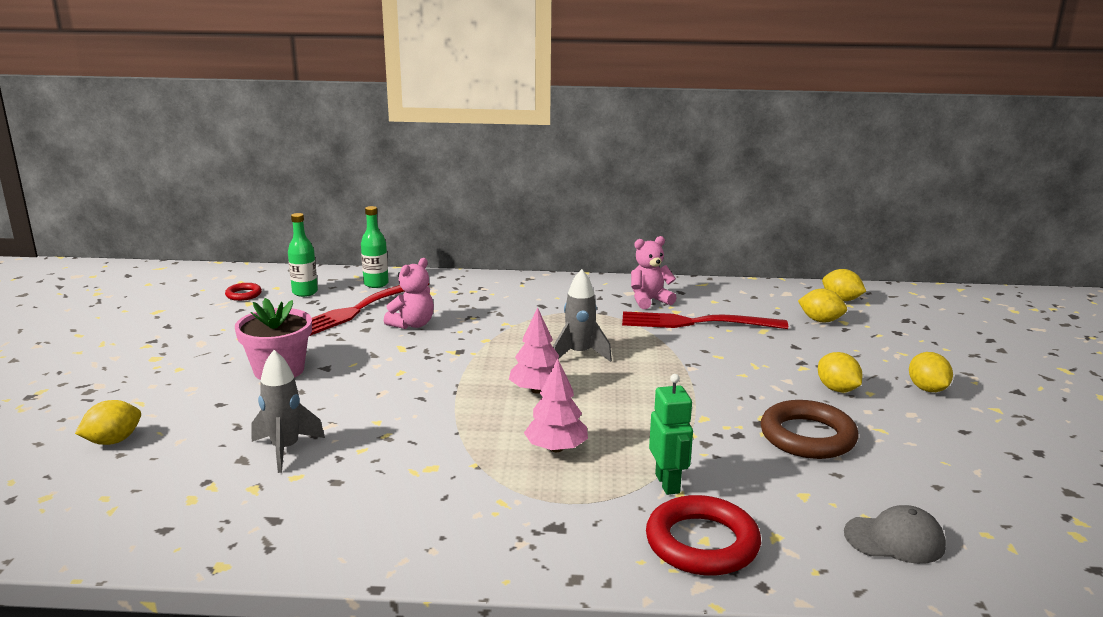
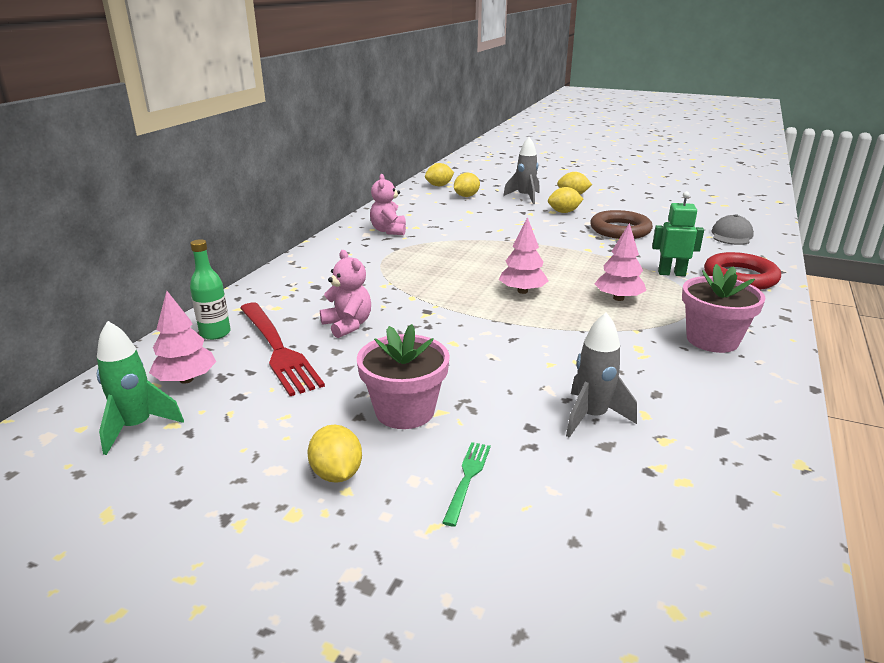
camera: 70 degrees left, 5 degrees up
(113, 441) = (537, 549): yellow lemon -> yellow lemon (337, 474)
(193, 406) = (467, 478): none -> green fork
(243, 294) = (137, 427): red ring -> green rocket
(305, 292) = (186, 380): green bottle -> pink tree
(473, 516) = (712, 340): none -> pink flower pot
(579, 354) = (468, 268): grey rocket -> grey rocket (525, 197)
(694, 323) = (441, 225): red fork -> none

